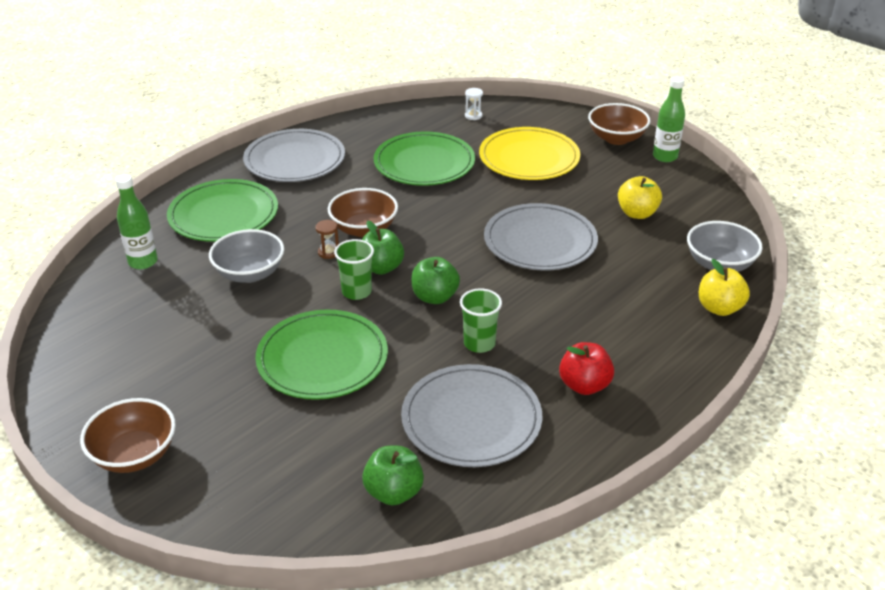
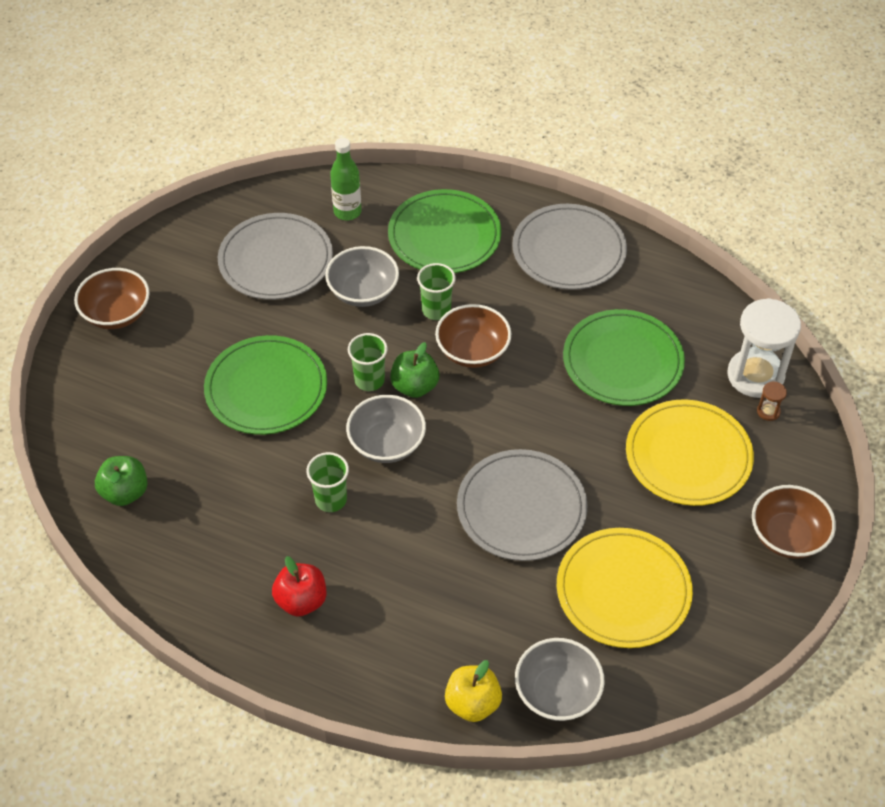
camera: 70 degrees right, 15 degrees up
(304, 238) = (436, 310): none -> green cup
(328, 252) = (421, 337): brown hourglass -> brown hourglass (768, 411)
(435, 297) = (387, 443): green apple -> grey bowl
(471, 419) = (225, 522): grey plate -> grey plate (276, 260)
(473, 116) = (755, 375): white hourglass -> white hourglass, size x2.49
(637, 213) = (623, 590): yellow apple -> yellow plate
(665, 157) = (771, 598): green bottle -> none

